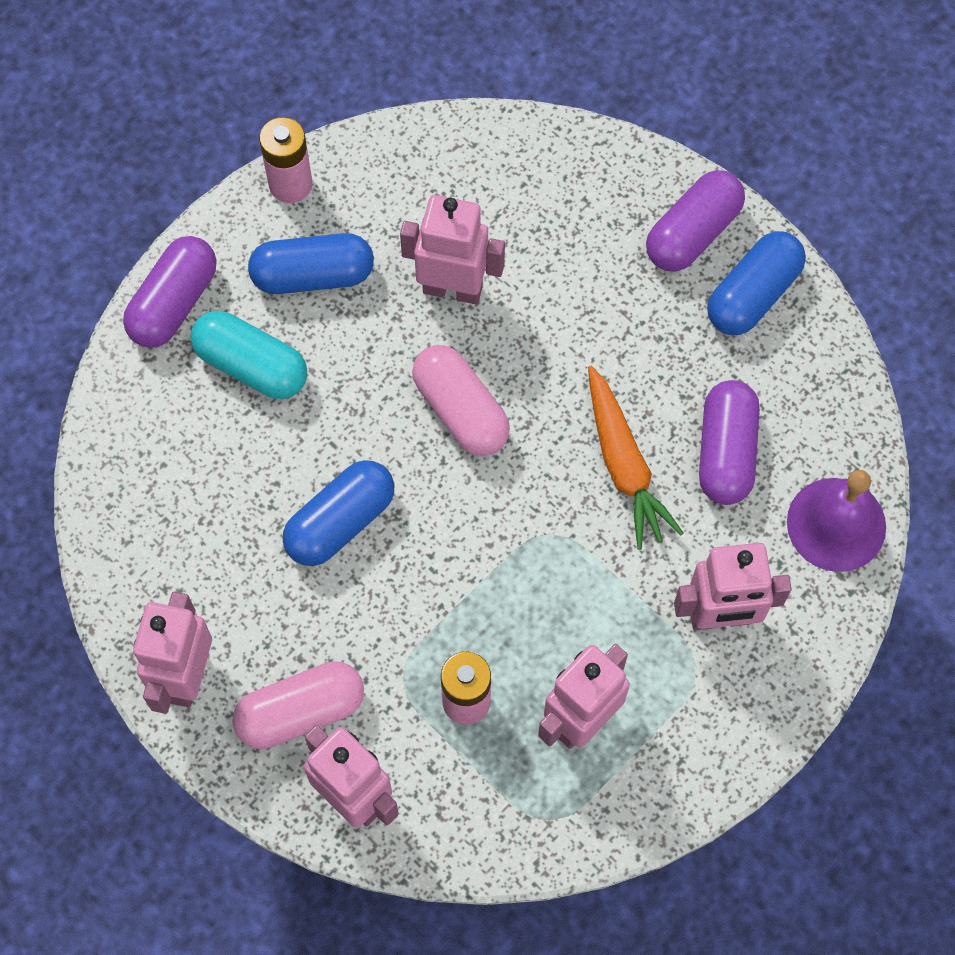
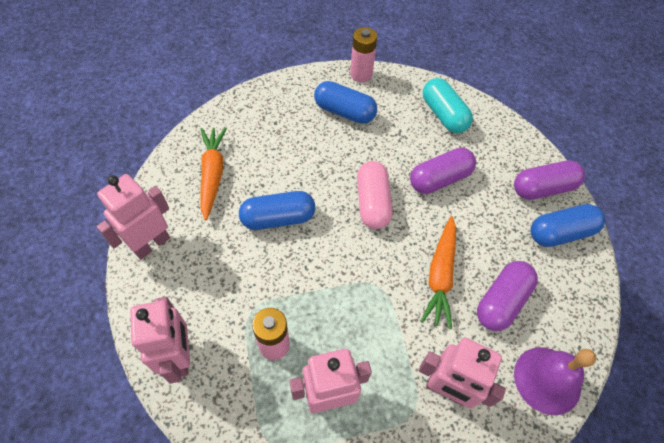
camera: 30 degrees right, 10 degrees down
(174, 303) = (276, 91): purple capsule -> purple capsule (439, 179)
(188, 514) = (212, 175): none -> orange carrot
(251, 365) = (290, 131): turquoise capsule -> turquoise capsule (444, 115)
(301, 711) = (189, 295): pink capsule -> none
(452, 289) = (405, 150): pink robot -> none

